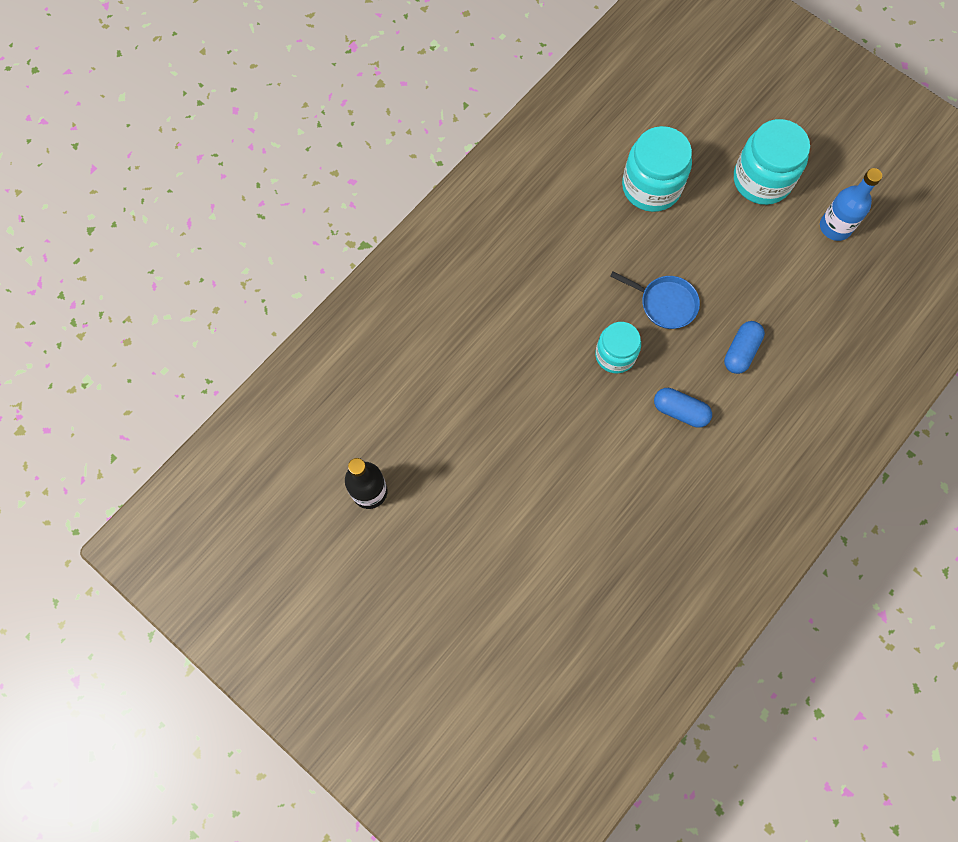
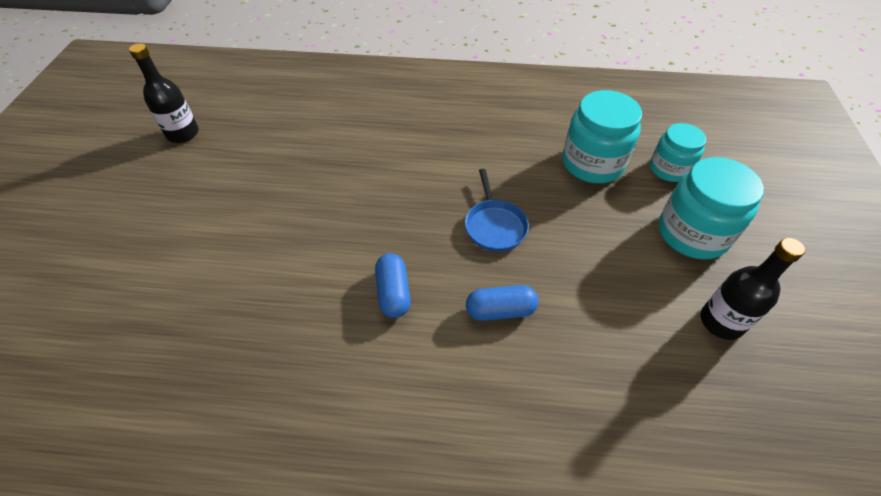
camera: 55 degrees right, 20 degrees down
(615, 355) = (412, 216): turquoise jar -> turquoise jar (669, 169)
(835, 227) = (721, 322): blue bottle -> black bottle

